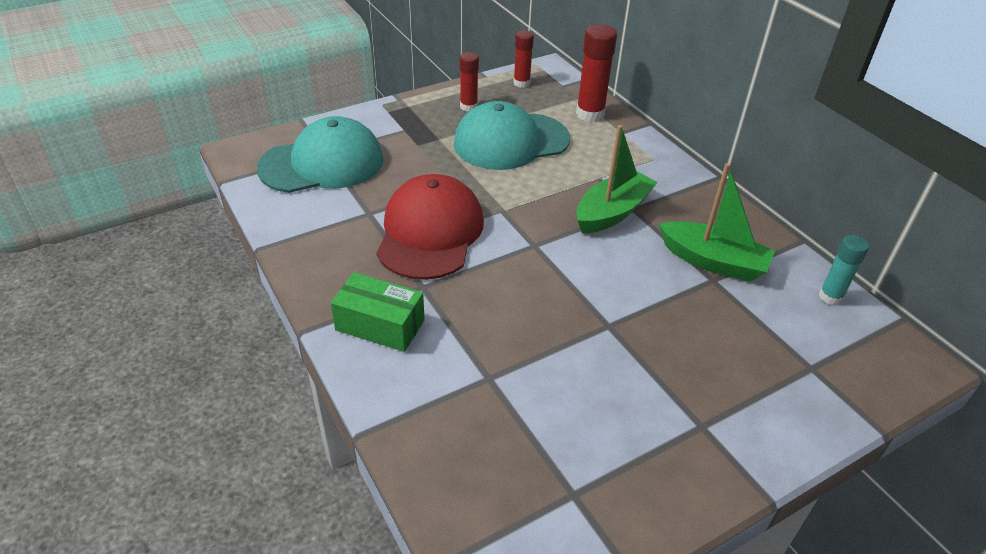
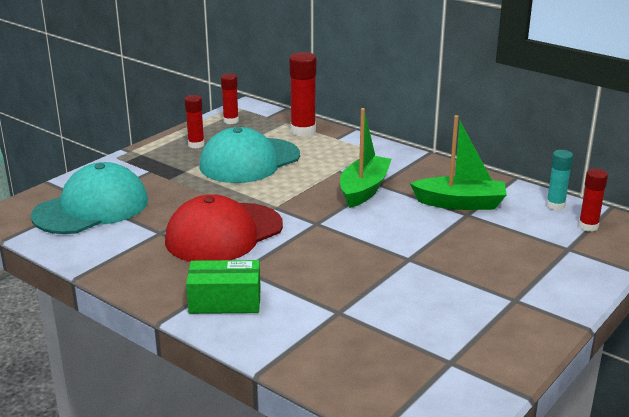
camera: 20 degrees left, 15 degrees down
(430, 232) = (224, 233): red cap -> red cap turned 120 degrees counterclockwise
(856, 341) = (588, 226): none -> red glue stick

